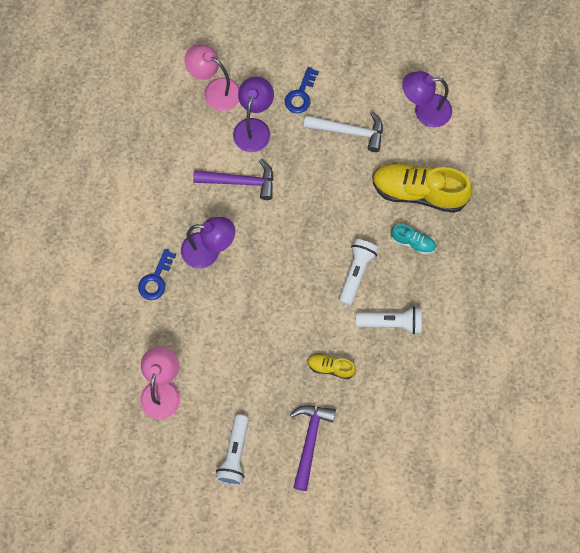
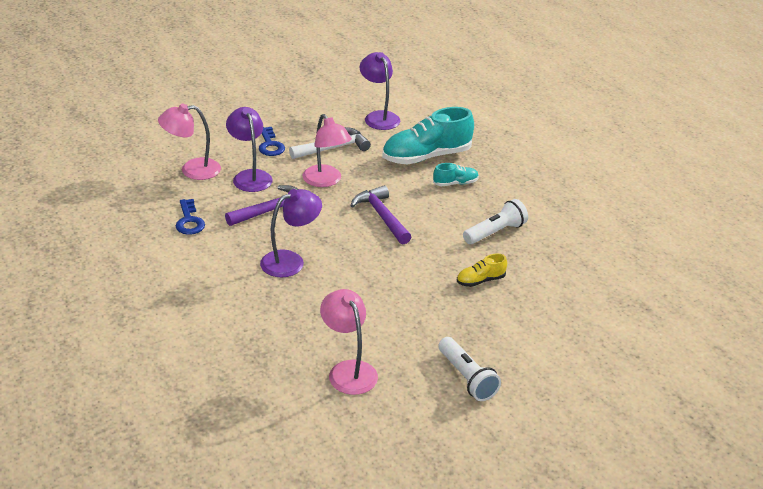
camera: 40 degrees left, 35 degrees down
(156, 279) = (260, 300): blue key -> blue key (189, 221)
(309, 172) = (326, 181): none -> pink lamp
(310, 441) = (520, 334): purple hammer -> purple hammer (381, 216)
(356, 273) = (433, 218): white flashlight -> none
(419, 192) = (426, 157): yellow shoe -> turquoise shoe
(424, 111) = (379, 117): purple lamp -> purple lamp turned 105 degrees clockwise

